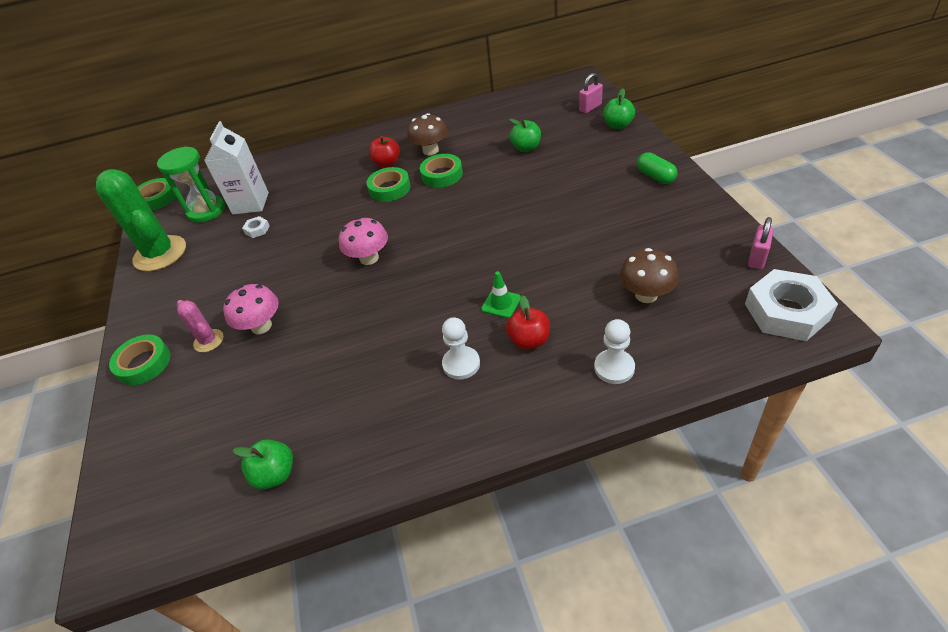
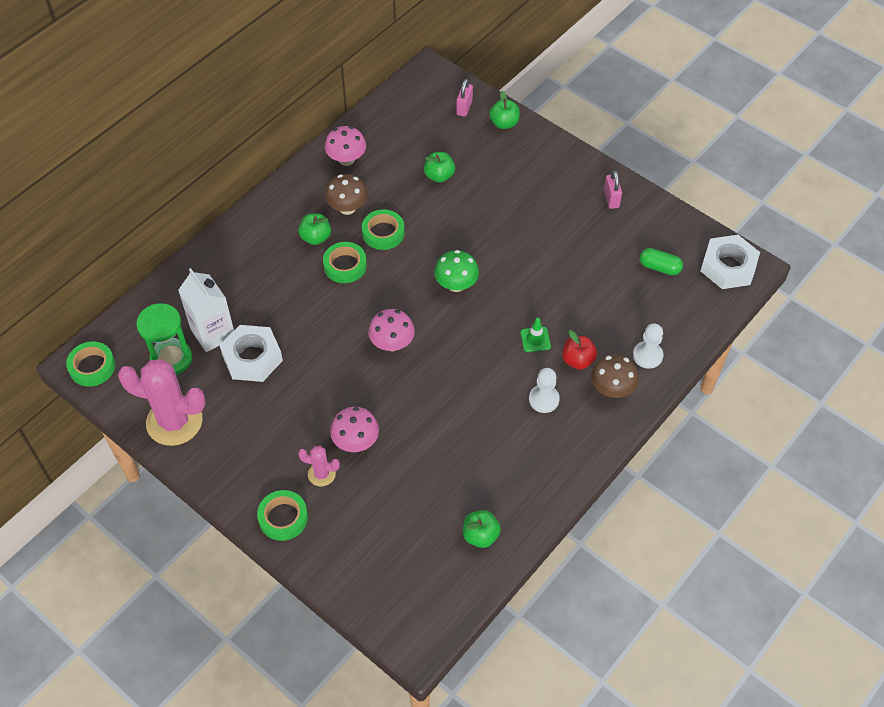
camera: 40 degrees left, 10 degrees up
(160, 254) = (174, 421): green cactus -> pink cactus
(257, 230) = (252, 358): white nut -> white nut, size x2.34
(387, 163) = (315, 237): red apple -> green apple
(461, 120) = (346, 159): none -> pink mushroom
(467, 231) = (456, 284): none -> green mushroom
(646, 295) = (633, 289): brown mushroom -> brown mushroom (612, 389)
(655, 176) = (572, 173): green capsule -> green capsule (659, 267)
(757, 258) = (688, 228): pink padlock -> pink padlock (611, 199)

